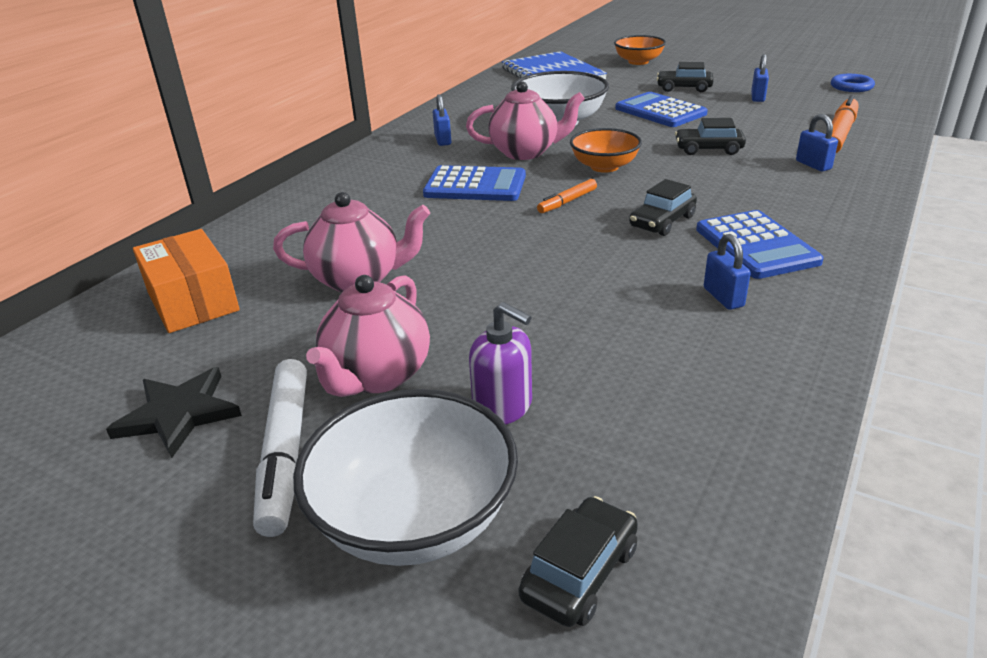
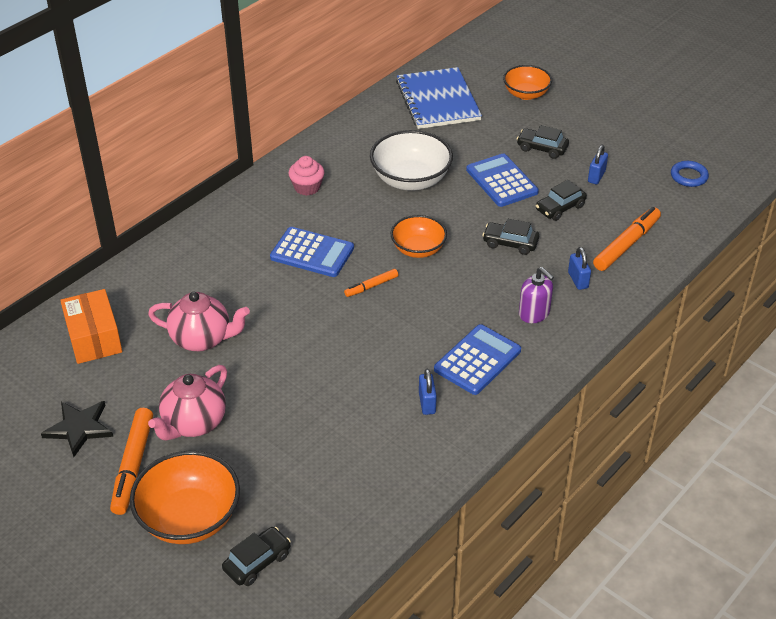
camera: 10 degrees right, 10 degrees up
(285, 452) = (133, 466): white marker -> orange marker
(414, 518) = (189, 518): white bowl -> orange bowl
(443, 140) = (307, 187): blue padlock -> pink cupcake
(503, 407) = (257, 460): purple soap dispenser -> purple soap dispenser (534, 313)
(525, 152) = (365, 218): pink teapot -> none
(662, 222) = (427, 322): black car -> black car (560, 208)
(756, 245) = (477, 360): blue calculator -> blue calculator turned 135 degrees counterclockwise

